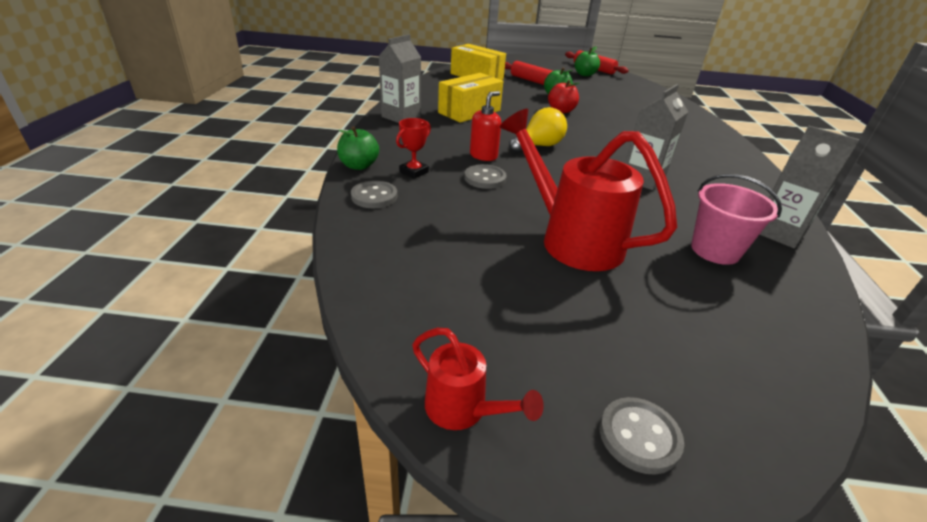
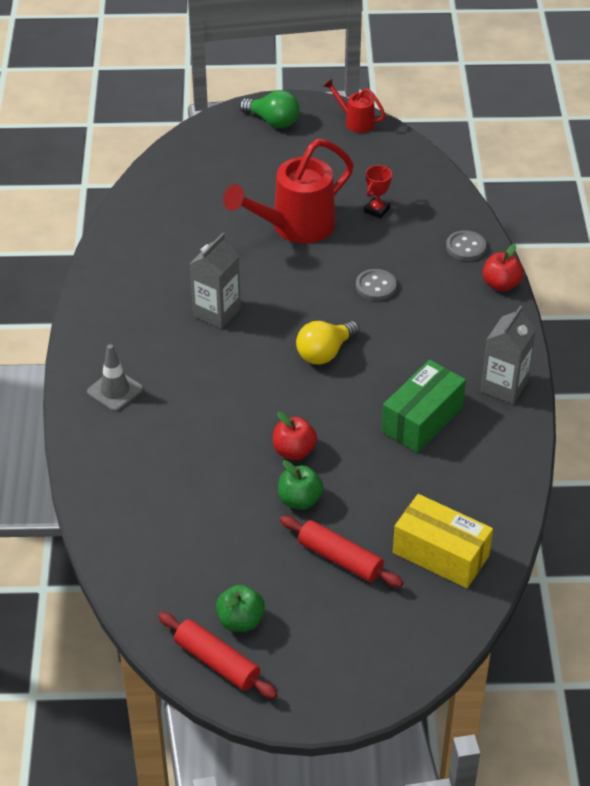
camera: 175 degrees right, 10 degrees up
(359, 166) = (501, 284): green apple -> red apple
(414, 172) = (445, 284): red trophy -> red trophy (376, 210)
(469, 111) = (422, 419): yellow box -> green box
(483, 156) = (384, 322): red soap dispenser -> none
(572, 239) = (295, 227): red watering can -> red watering can turned 105 degrees clockwise
(639, 436) = (273, 121): grey button -> green light bulb
(707, 147) = (115, 390): none -> grey traffic cone
(715, 250) = (183, 232): pink bucket -> none
(778, 233) = (117, 259): grey carton -> none

